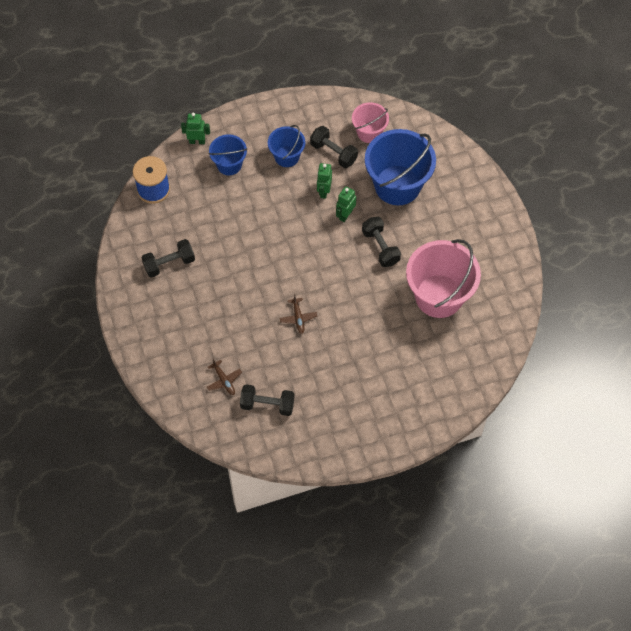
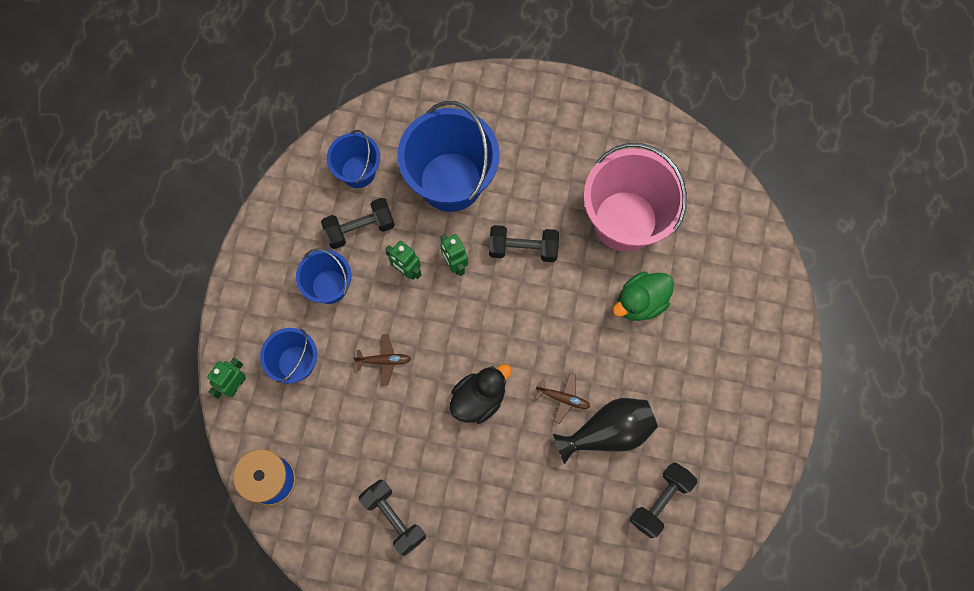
camera: 60 degrees left, 10 degrees up
(169, 263) = (394, 518): black dumbbell -> black dumbbell turned 45 degrees counterclockwise
(224, 380) = (598, 537): brown plane -> brown plane (384, 360)
(268, 271) = (479, 399): none -> black duck
(292, 353) = (607, 432): none -> black vase
(369, 132) = (358, 172): pink bucket -> blue bucket
(389, 331) = (640, 302): none -> green duck

